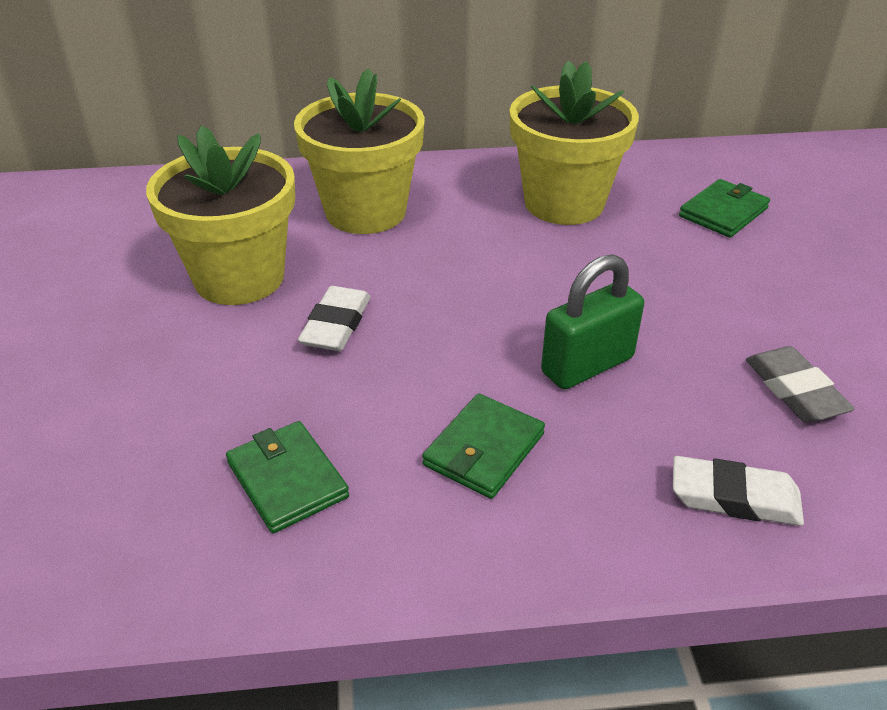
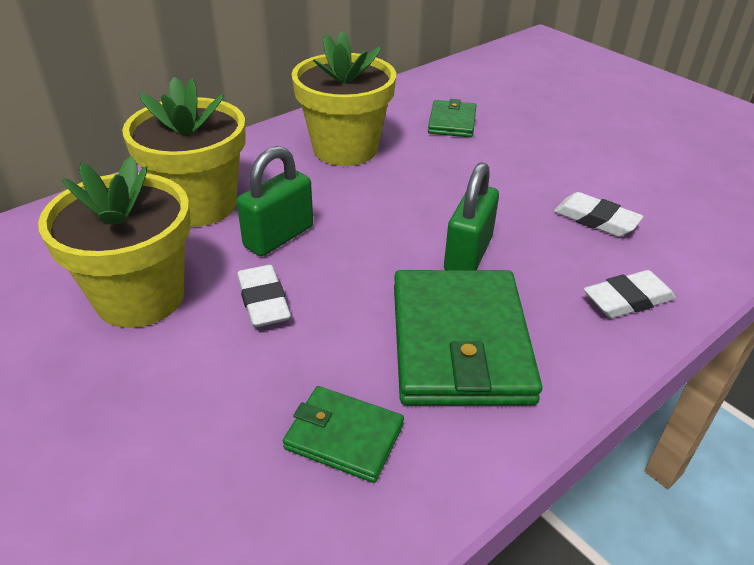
camera: 35 degrees left, 0 degrees up
(408, 269) = (279, 237): none -> green padlock
(483, 449) = (459, 342): green wallet -> green wallet, size x1.91
(794, 391) = (595, 220): grey eraser -> white eraser

